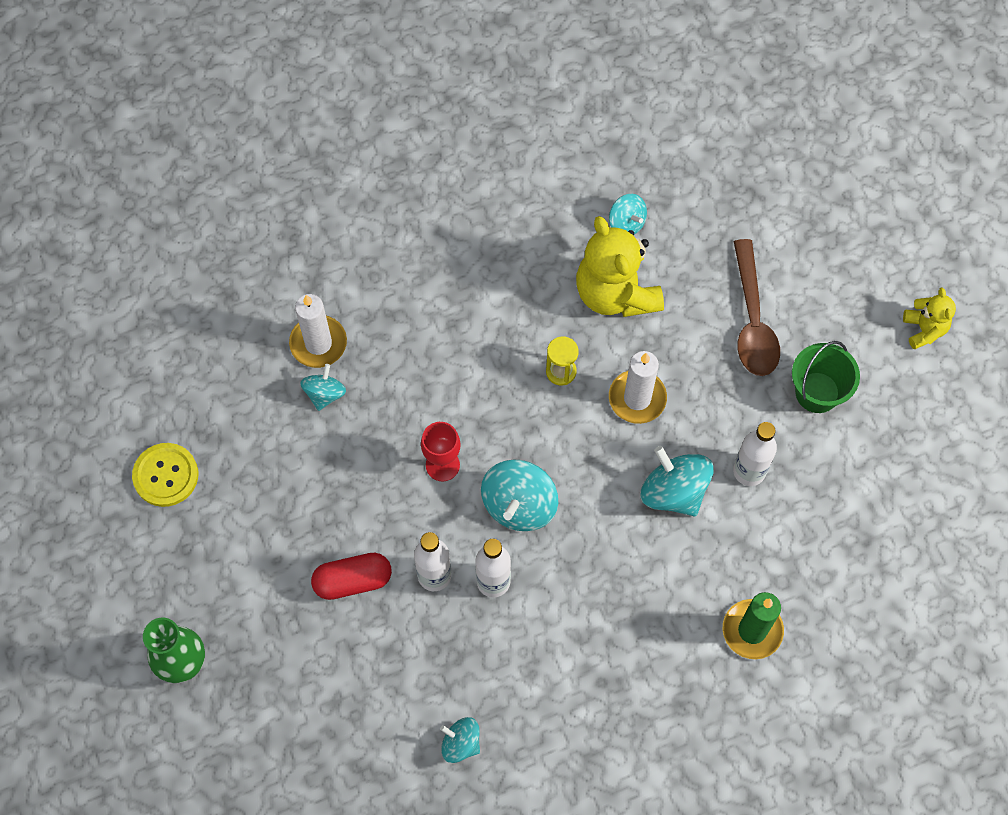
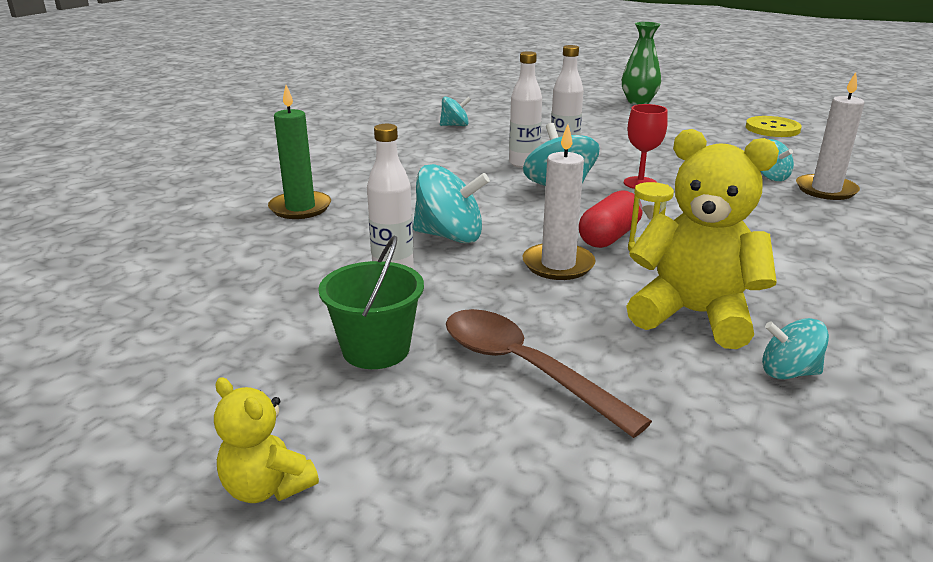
camera: 140 degrees right, 40 degrees down
(353, 581) = (606, 138): red capsule -> red capsule (609, 237)

